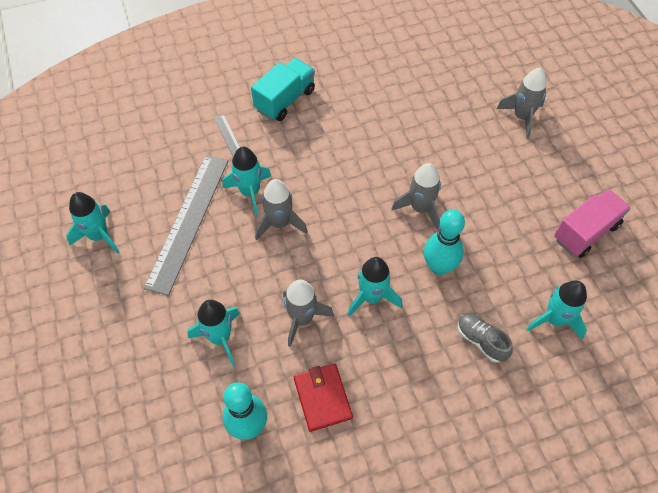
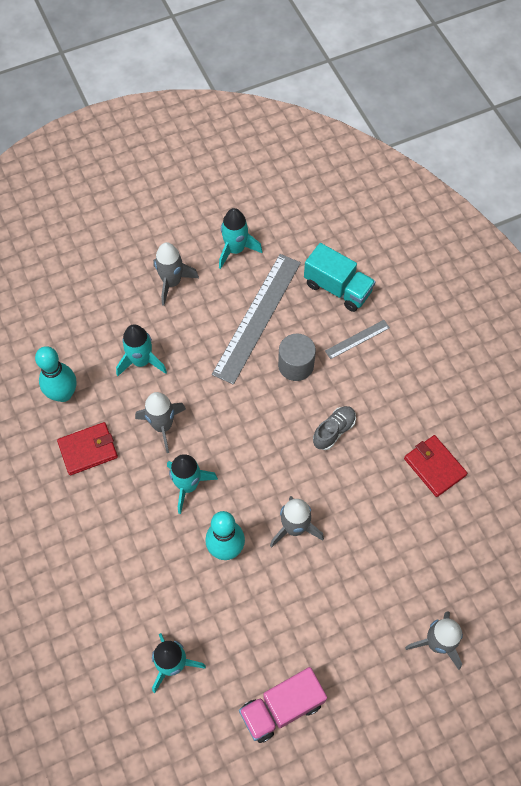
camera: 85 degrees right, 5 degrees up
(188, 221) = (257, 317): grey ruler -> grey ruler turned 75 degrees counterclockwise
(250, 192) = (296, 365): turquoise rocket -> grey cylinder
(280, 223) = (263, 396): grey rocket -> grey rocket (172, 282)
(285, 100) = (418, 383): turquoise truck -> turquoise truck (337, 288)
(367, 99) = (434, 467): none -> red wallet
(481, 341) = (147, 589): grey shoe -> grey shoe (334, 431)
(585, 232) = (282, 708): pink truck -> pink truck turned 105 degrees clockwise

